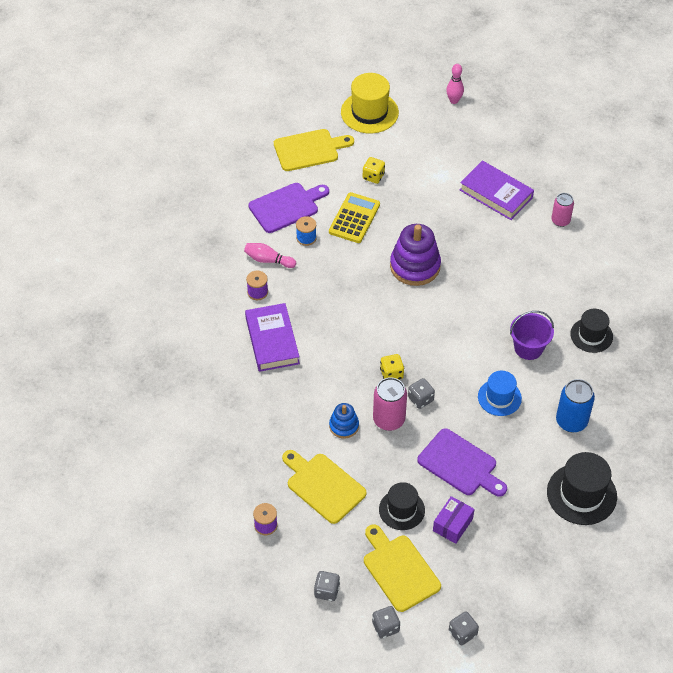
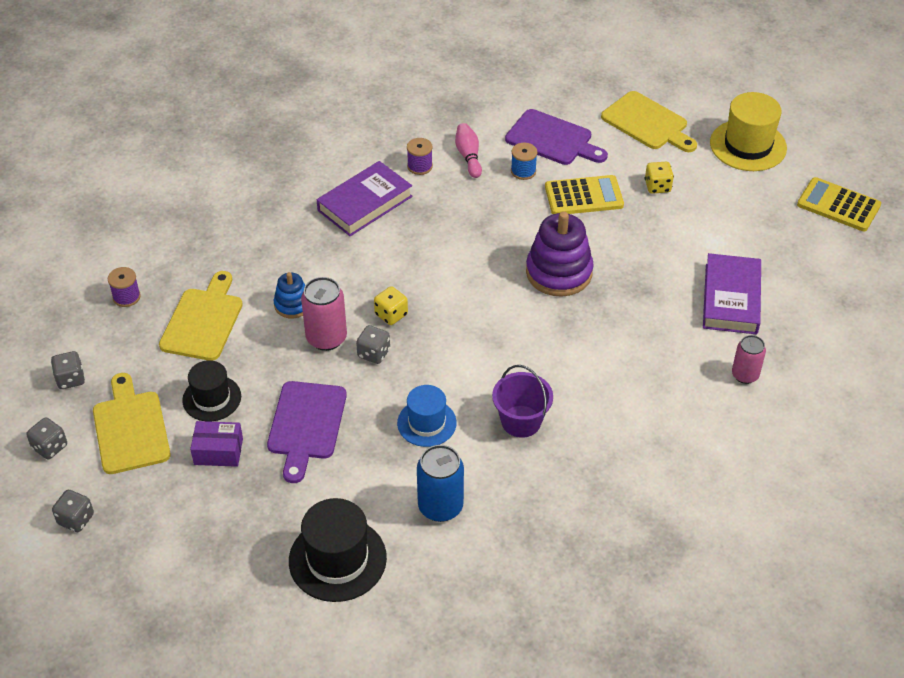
camera: 60 degrees right, 5 degrees down
(399, 570) = (130, 428): yellow cutting board -> yellow cutting board turned 45 degrees counterclockwise
(454, 100) = (838, 205): pink bowling pin -> yellow calculator
(591, 335) = (589, 476): black hat -> none

